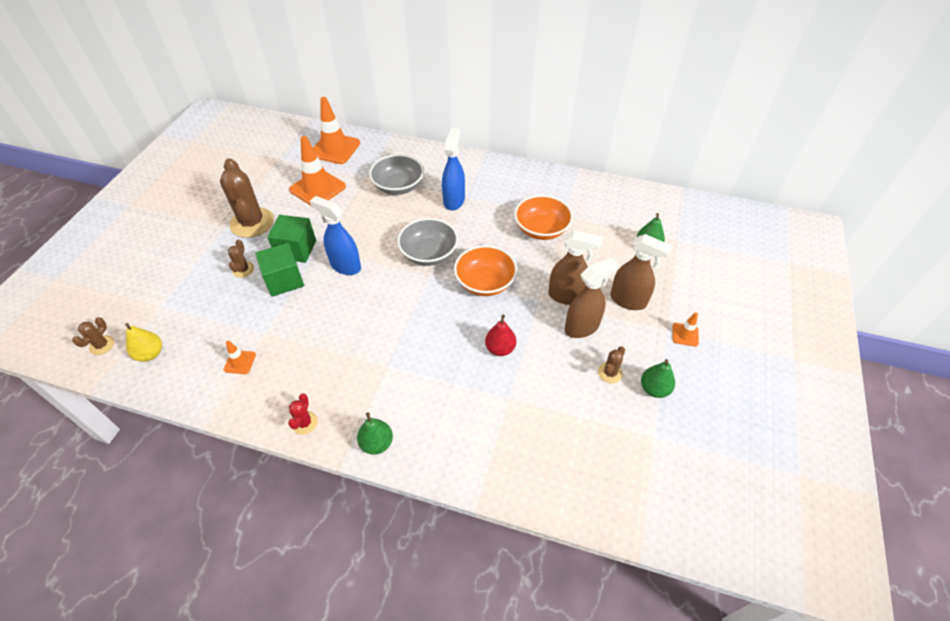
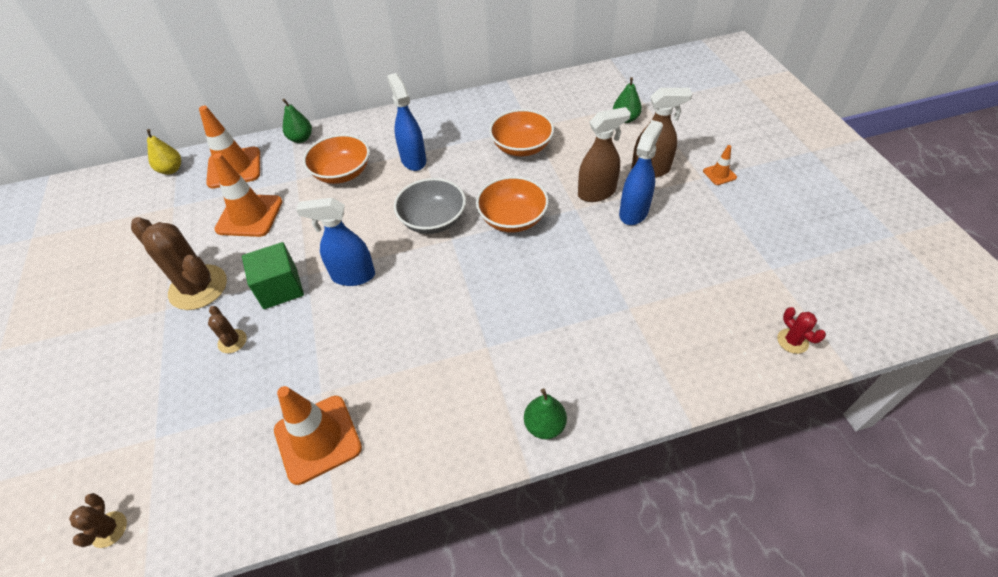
camera: 30 degrees left, 0 degrees up
(150, 354) = (190, 498): yellow pear -> yellow pear (171, 170)
(240, 362) = (318, 439): orange traffic cone -> orange traffic cone, size x2.12
(284, 280) = (294, 326): green cube -> none
(304, 423) = (451, 454): red cactus -> red cactus (792, 341)
(398, 186) = (342, 173): grey bowl -> orange bowl
(500, 348) = (580, 269): red pear -> none
(582, 327) = (634, 212): brown spray bottle -> blue spray bottle
(610, 373) = (691, 237): brown cactus -> none
(654, 389) = (736, 230): green pear -> green pear (301, 139)

